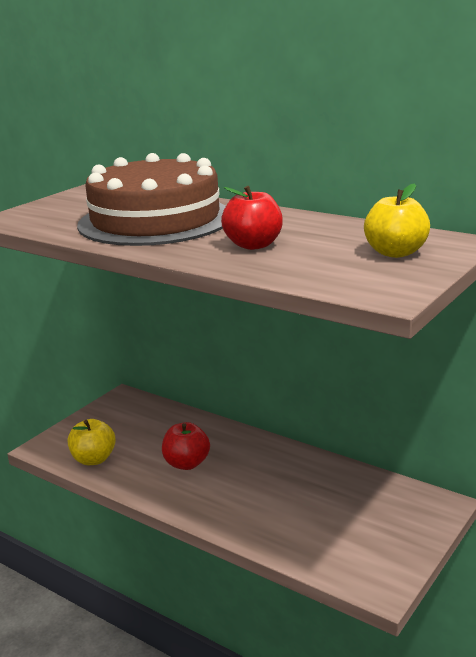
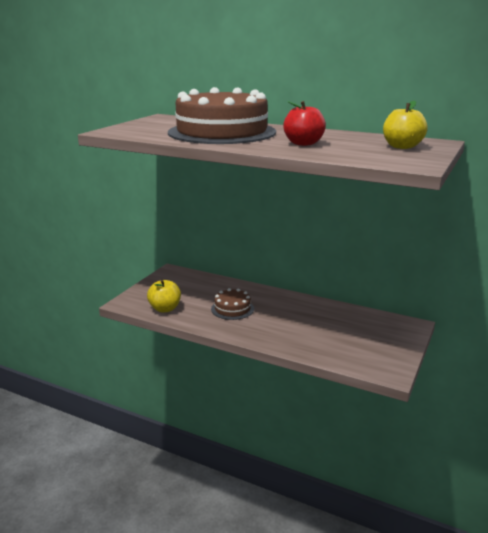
camera: 10 degrees left, 0 degrees up
(186, 463) = (232, 309): red apple -> brown cake

